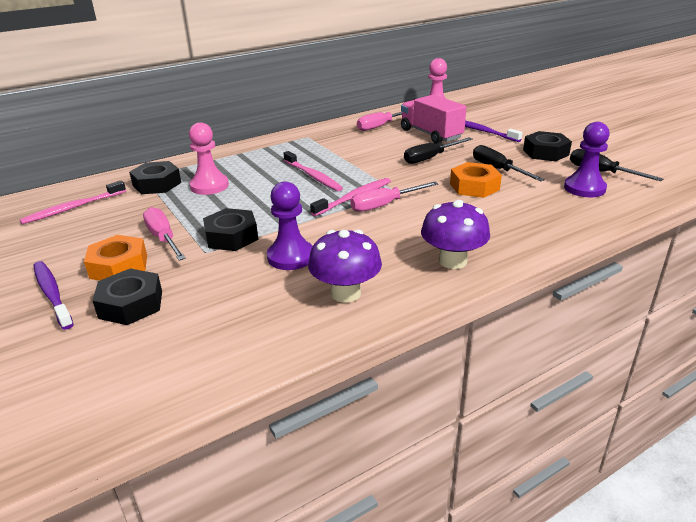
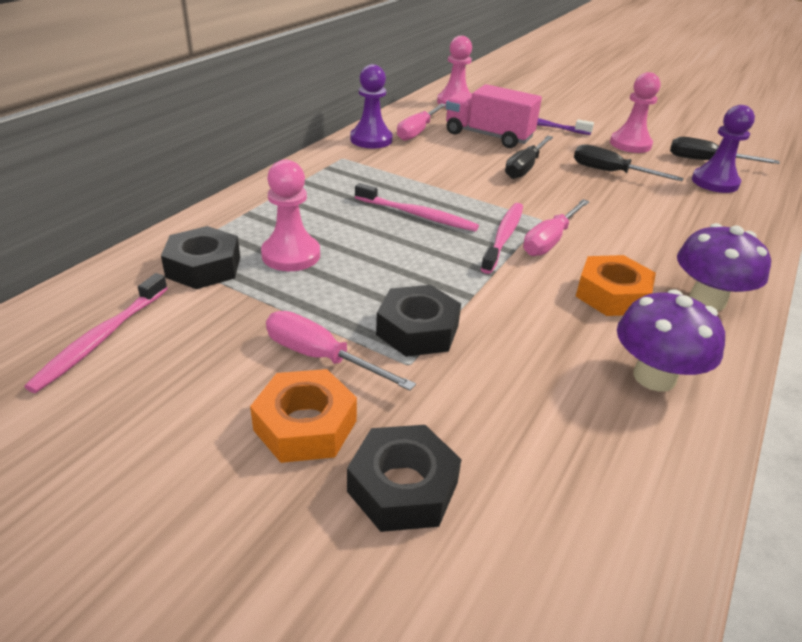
camera: 30 degrees left, 5 degrees up
(52, 294) = (248, 512): purple toothbrush -> none
(291, 257) = (530, 341): purple pawn -> purple pawn (371, 140)
(474, 186) = (613, 198): orange nut -> orange nut (612, 295)
(545, 152) = (630, 144): black nut -> pink pawn

